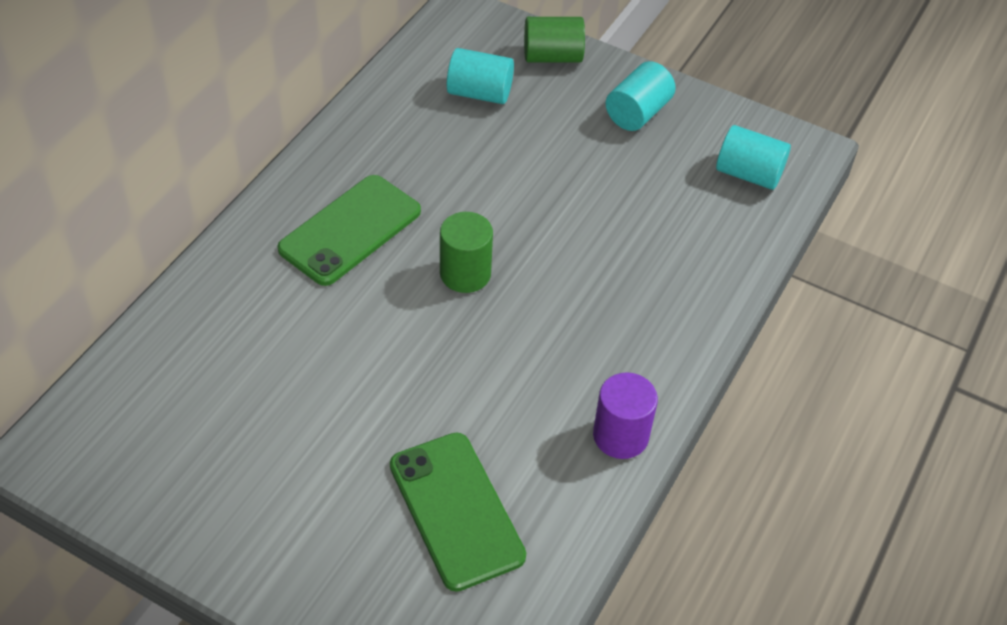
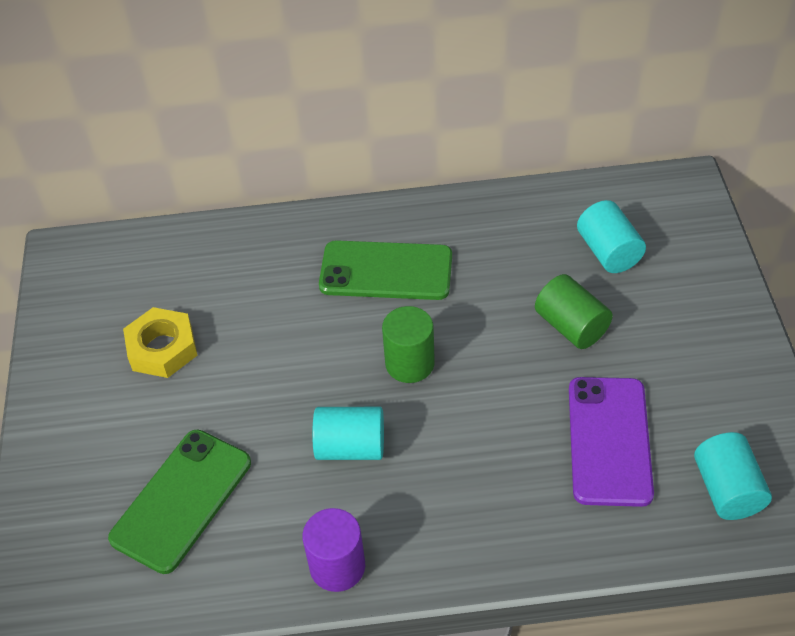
camera: 60 degrees right, 0 degrees up
(265, 435) = (162, 348): none -> yellow nut
(552, 56) = (705, 269): green cylinder -> green cylinder (571, 326)
(637, 113) = (708, 365): turquoise cylinder -> turquoise cylinder (350, 447)
(652, 206) = (609, 441): none -> purple phone

